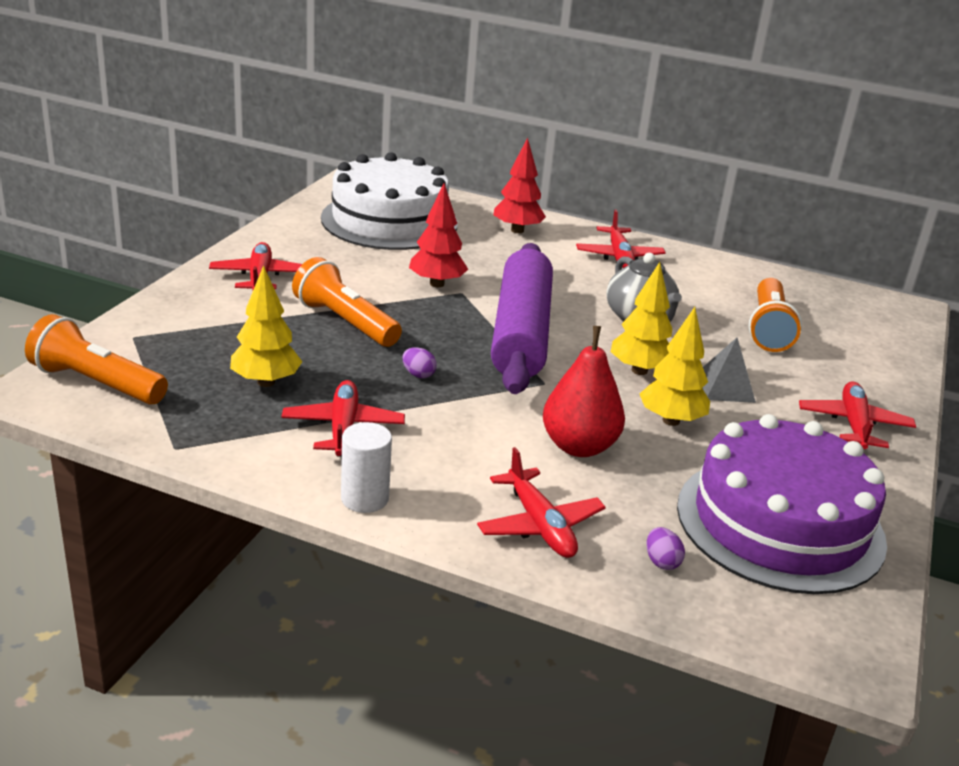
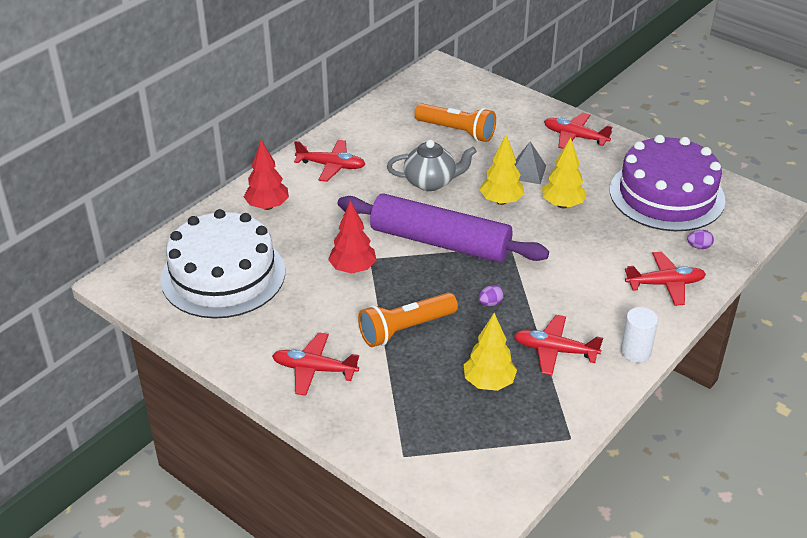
camera: 70 degrees left, 10 degrees up
(96, 383) = (476, 479): orange flashlight -> none
(579, 446) = (587, 249): red pear -> none

